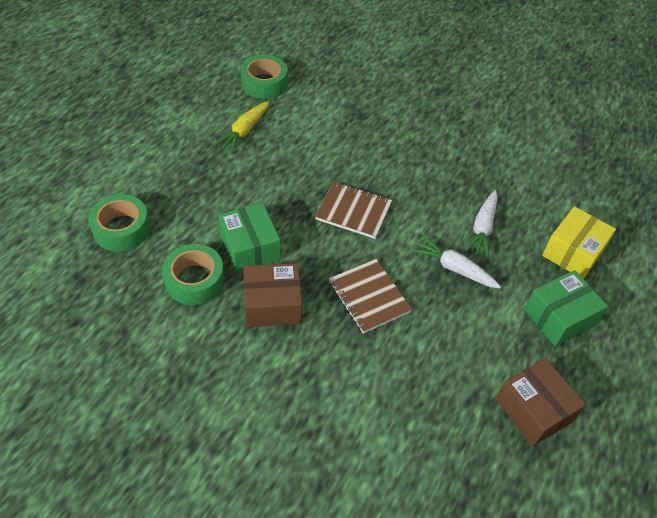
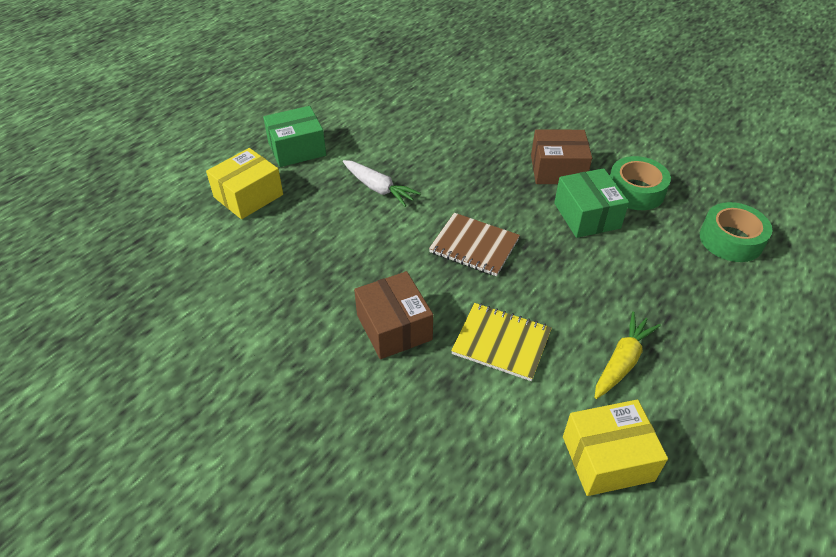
camera: 170 degrees left, 5 degrees down
(264, 83) = (607, 458): green tape -> yellow box
(327, 139) = (501, 343): none -> yellow notebook
(369, 297) = (467, 171): brown notebook -> none
(482, 228) = (333, 222): white carrot -> none
(533, 410) = (352, 100): brown box -> brown box (394, 327)

